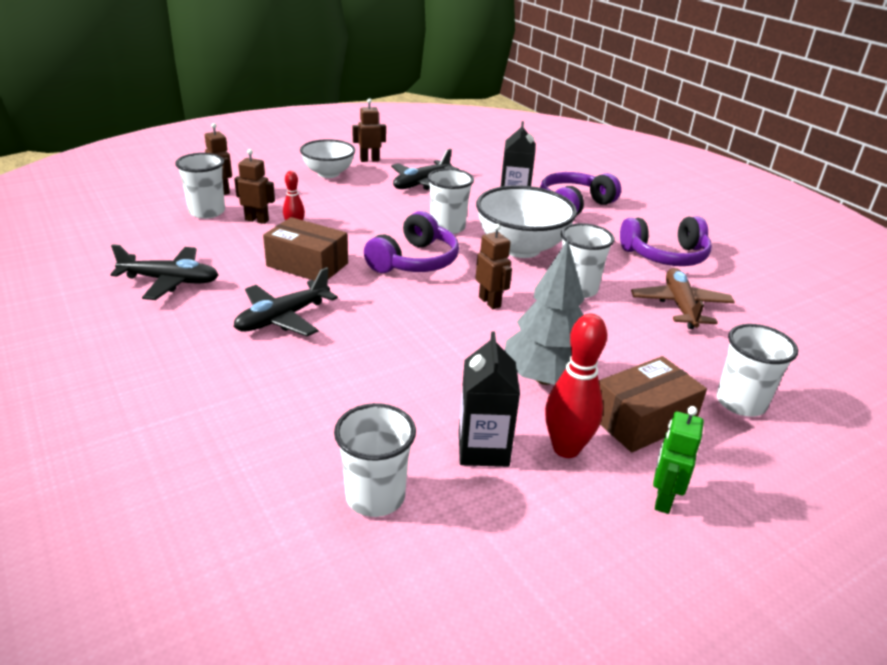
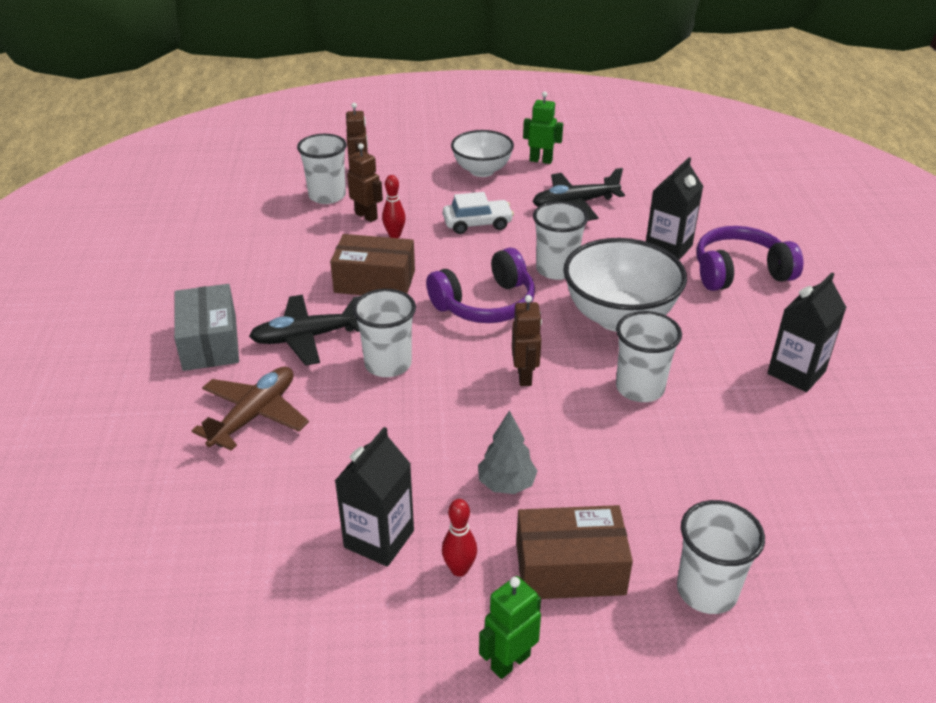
camera: 30 degrees right, 5 degrees up
(170, 281) = (240, 269): black plane -> none
(190, 344) = (210, 342): none -> grey box
(307, 265) = (375, 281): brown box -> brown box turned 45 degrees counterclockwise
(357, 209) = (477, 224): none -> white car
(369, 160) = (541, 160): brown robot -> green robot
(375, 496) = (247, 549): white cup -> white cup (388, 364)
(545, 378) = (506, 484): grey tree -> grey tree, size x0.58
(566, 448) = (459, 569): red bowling pin -> red bowling pin, size x0.58
(665, 256) = (796, 372): purple headphones -> black carton
(680, 306) = (749, 446): brown plane -> brown plane (254, 415)

